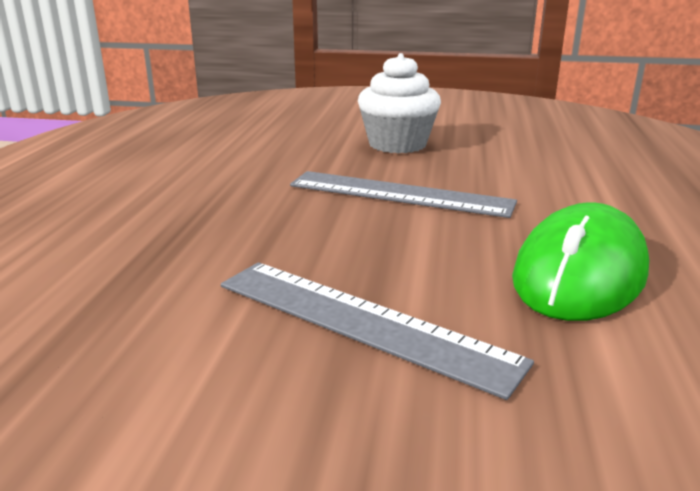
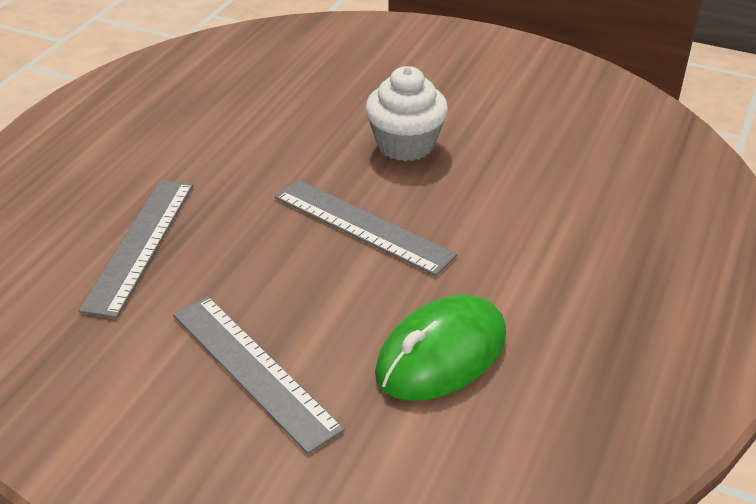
camera: 15 degrees right, 15 degrees up
(148, 233) = (140, 244): none -> grey ruler

